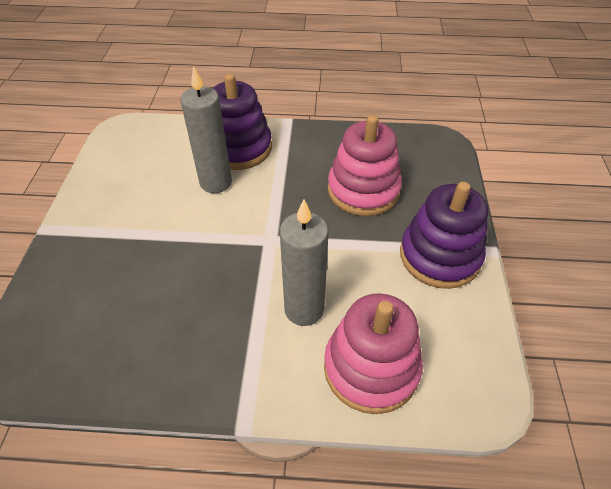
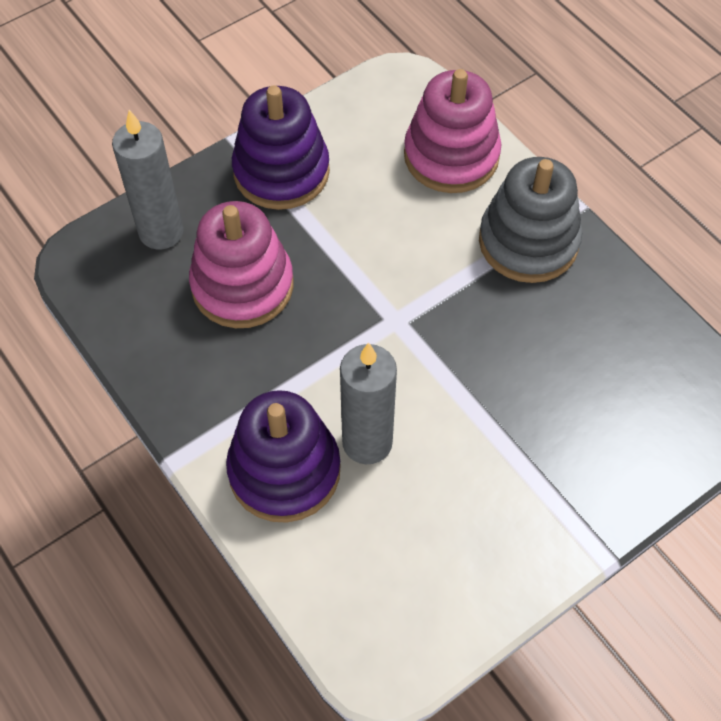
camera: 130 degrees left, 10 degrees up
(248, 355) = (528, 242): none -> grey stacking toy
(304, 309) = (445, 234): grey candle -> grey candle (161, 232)

